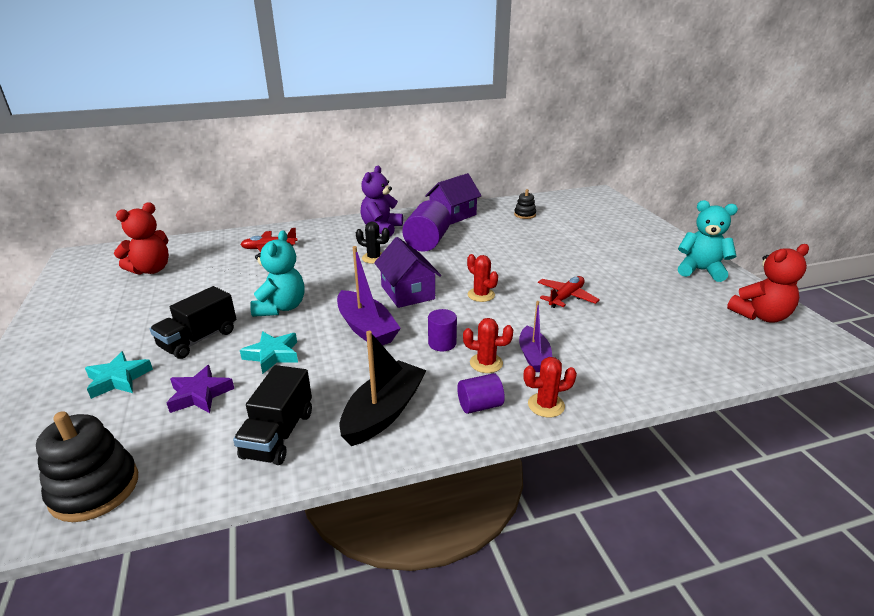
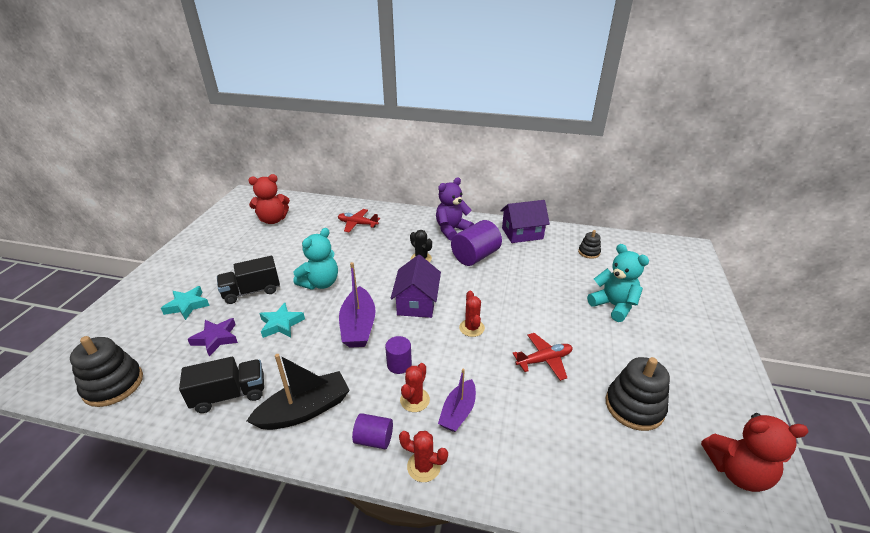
camera: 30 degrees right, 5 degrees up
(278, 434) = (230, 395): black truck -> black truck turned 150 degrees counterclockwise
(486, 363) = (415, 400): red cactus -> red cactus turned 75 degrees clockwise
(661, 303) = (634, 406): none -> black stacking toy
(700, 270) = (718, 384): turquoise teddy bear -> turquoise teddy bear (613, 306)

